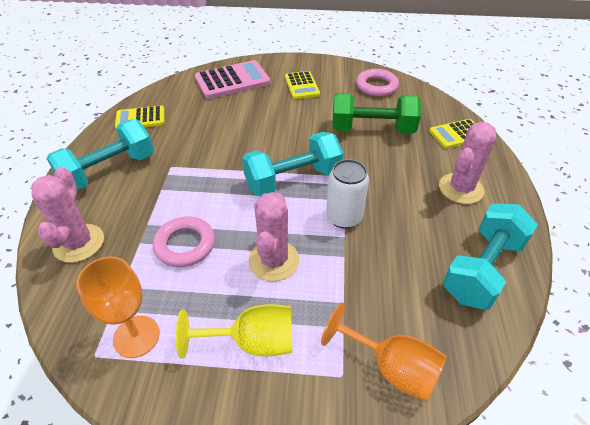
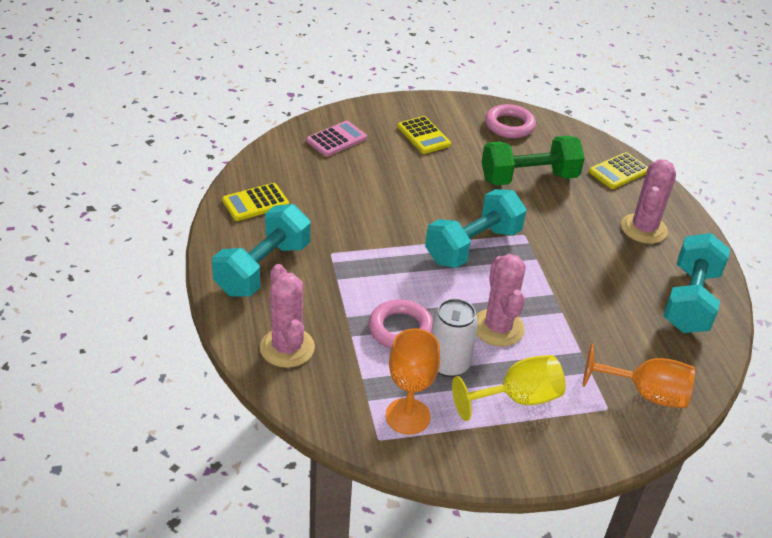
camera: 20 degrees left, 5 degrees down
(232, 81) = (337, 139): pink calculator -> pink calculator, size x0.63
(344, 217) = (544, 276): white can -> white can (448, 364)

